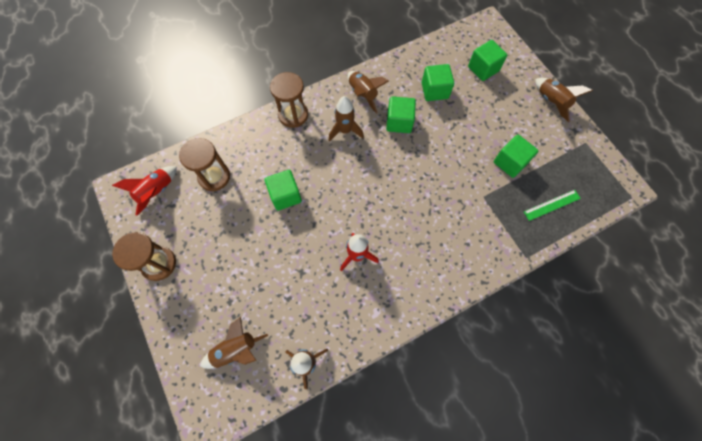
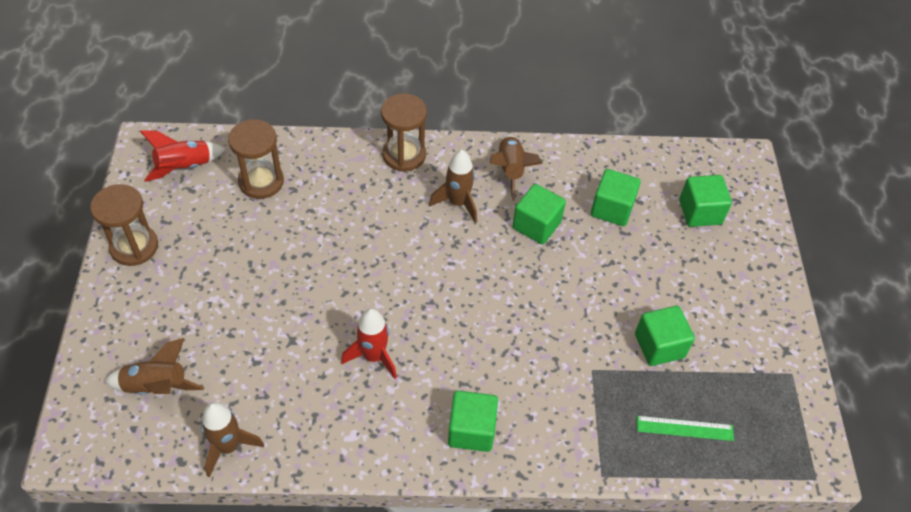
camera: 25 degrees right, 15 degrees down
(285, 195) = (331, 243): green cube -> green cube (471, 430)
(551, 102) = (774, 298): brown rocket -> none

